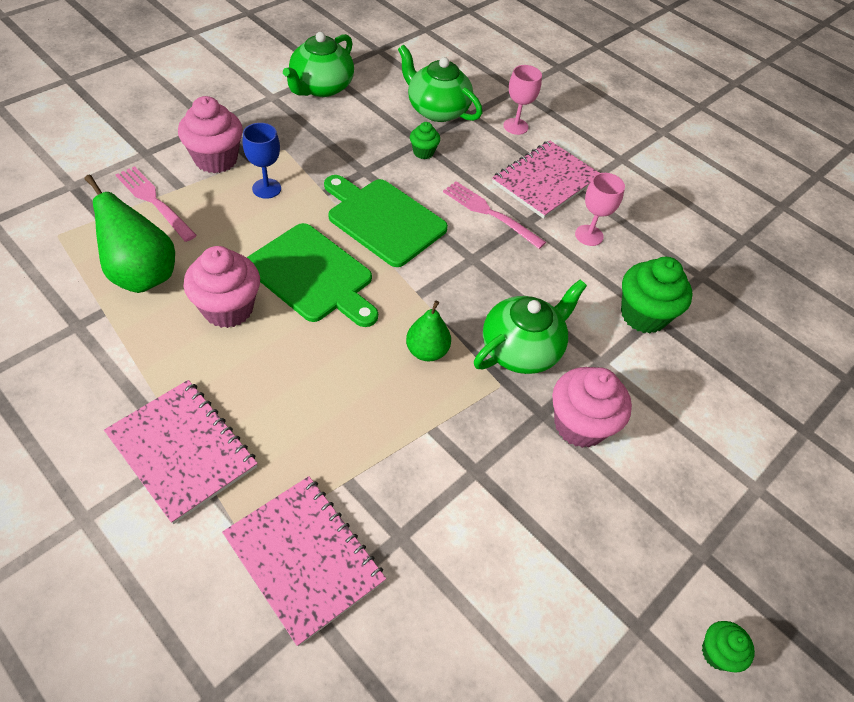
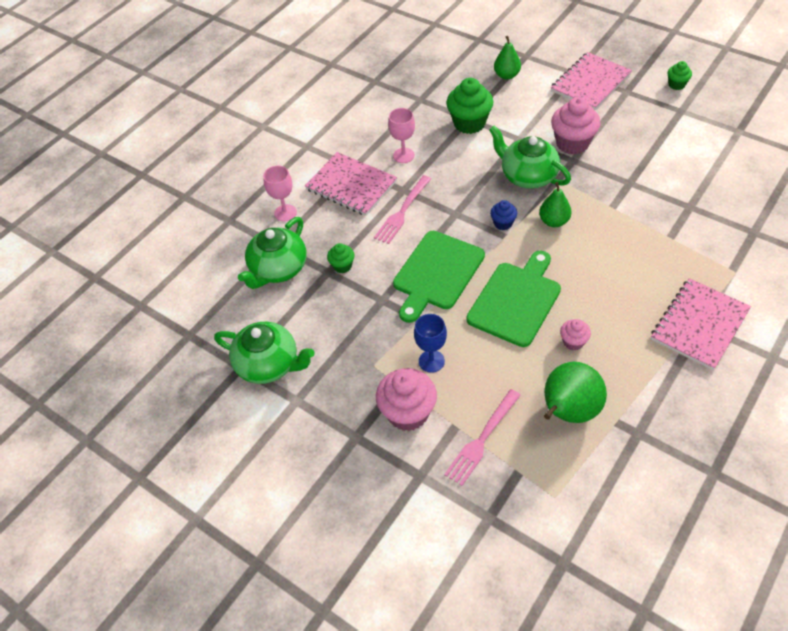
camera: 90 degrees left, 0 degrees up
(228, 309) = (573, 342): pink cupcake -> pink cupcake, size x0.52
(304, 558) = (728, 244): pink notebook -> pink notebook (590, 83)
(441, 298) = (503, 223): none -> blue cupcake
(753, 389) = (506, 75): none -> green pear

